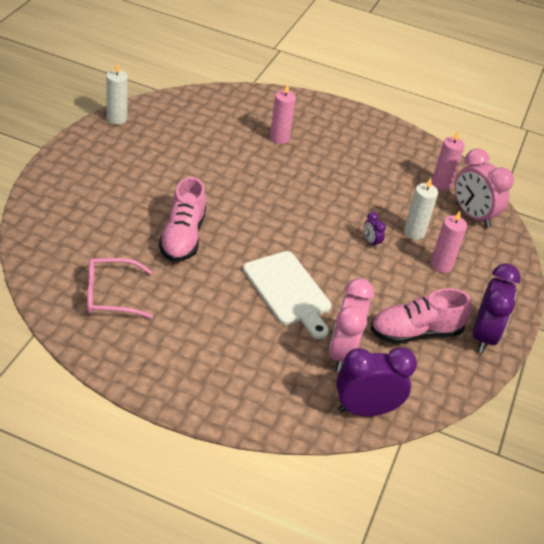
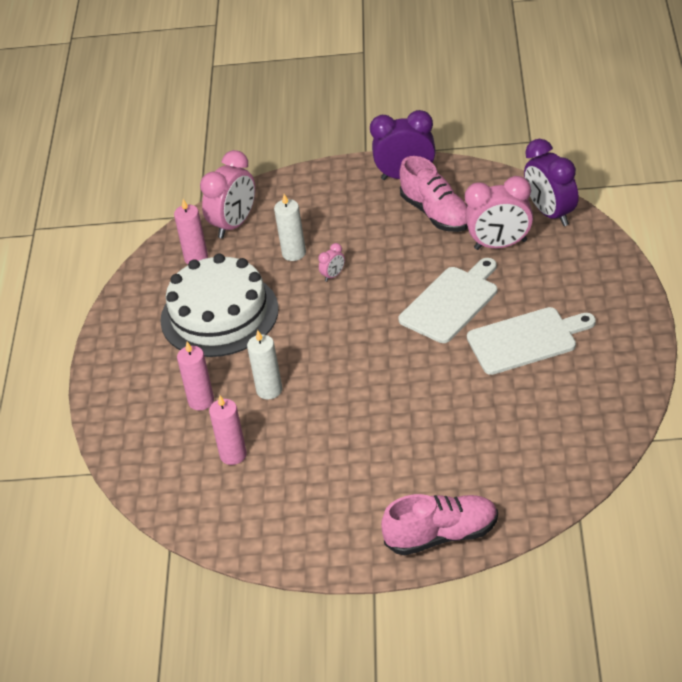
camera: 100 degrees left, 0 degrees up
(111, 295) = (560, 411): pink glasses -> none
(117, 119) = (268, 553): white candle -> white candle (269, 390)
(183, 237) = (436, 401): pink shoe -> pink shoe (442, 536)
(207, 313) = (526, 340): none -> white cutting board
(365, 174) = (219, 314): none -> white cake
(371, 242) = (333, 275): purple clock -> pink clock
(441, 265) = (330, 223): pink candle -> pink candle (233, 455)

